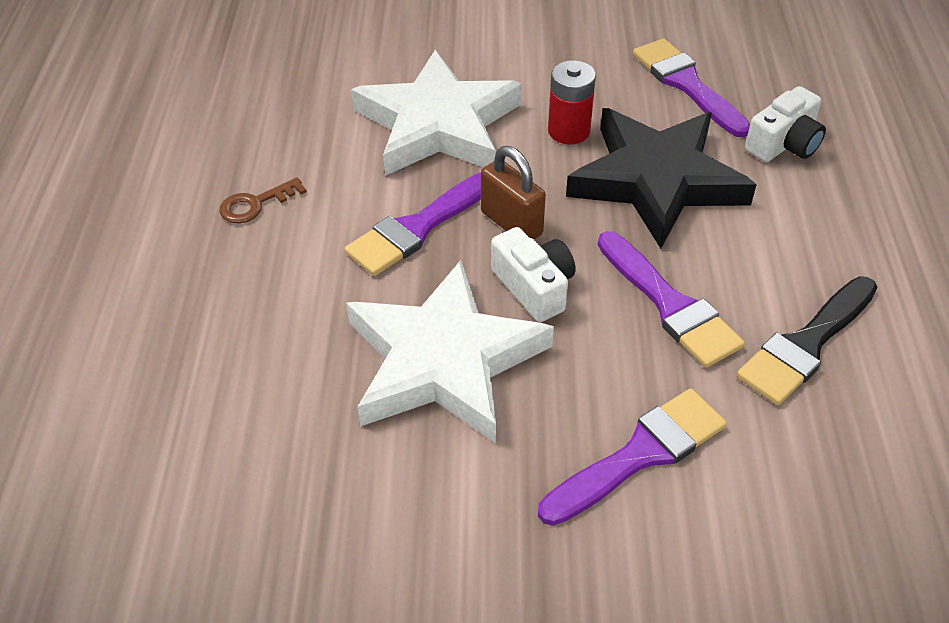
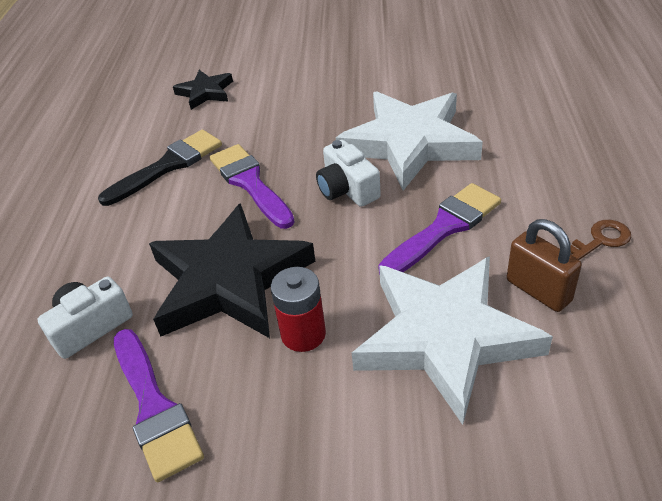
camera: 175 degrees left, 5 degrees down
(511, 223) = (364, 235): brown padlock -> brown padlock (538, 290)
(640, 454) = (291, 110): purple brush -> none
(822, 524) = (205, 92): none -> black star

